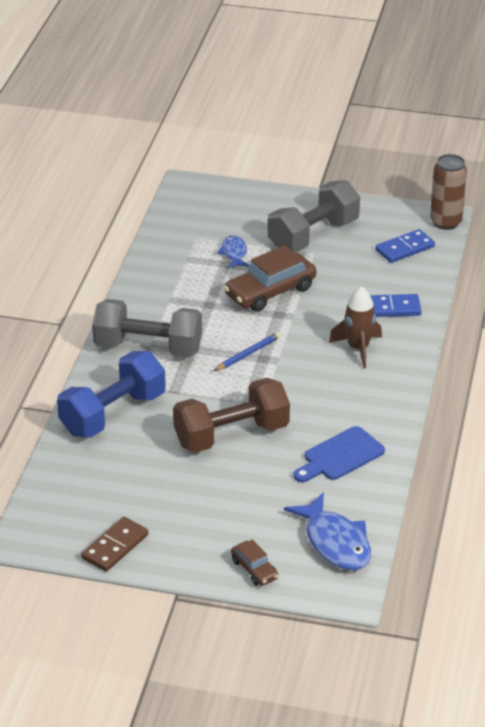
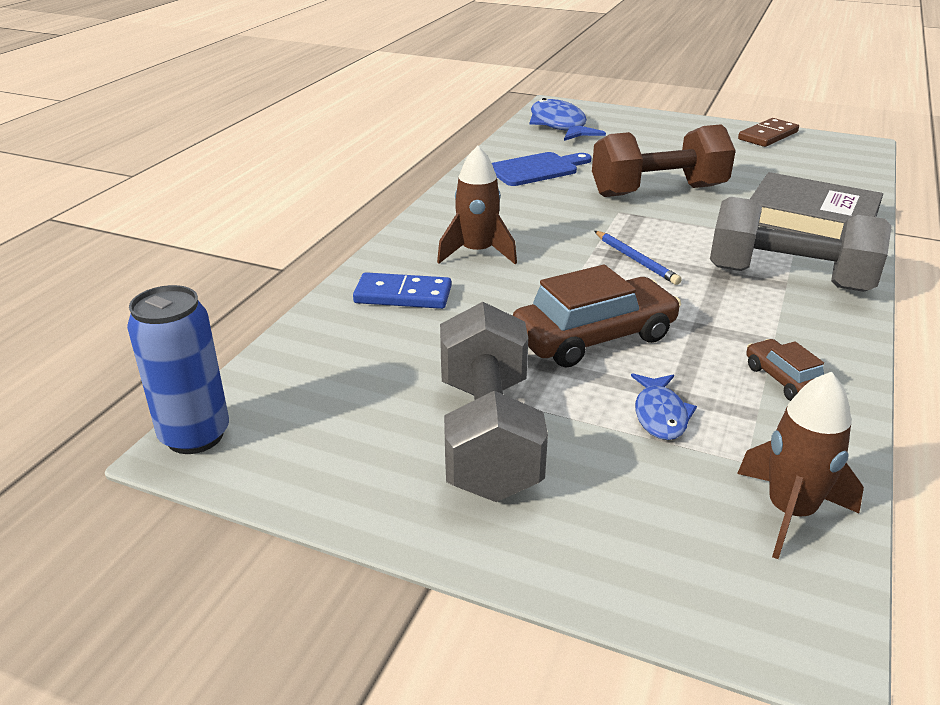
camera: 170 degrees left, 5 degrees down
(113, 414) = (811, 218): blue dumbbell -> grey book
(182, 220) = (790, 512): none -> brown rocket
(248, 354) = (636, 260): blue pencil -> blue pencil turned 90 degrees counterclockwise
(254, 569) = (635, 118): brown car -> brown car (784, 380)
(313, 235) = (488, 436): grey dumbbell -> grey dumbbell turned 60 degrees counterclockwise
(404, 248) = (318, 388): blue domino -> none
(445, 222) = (195, 436): brown can -> blue can

